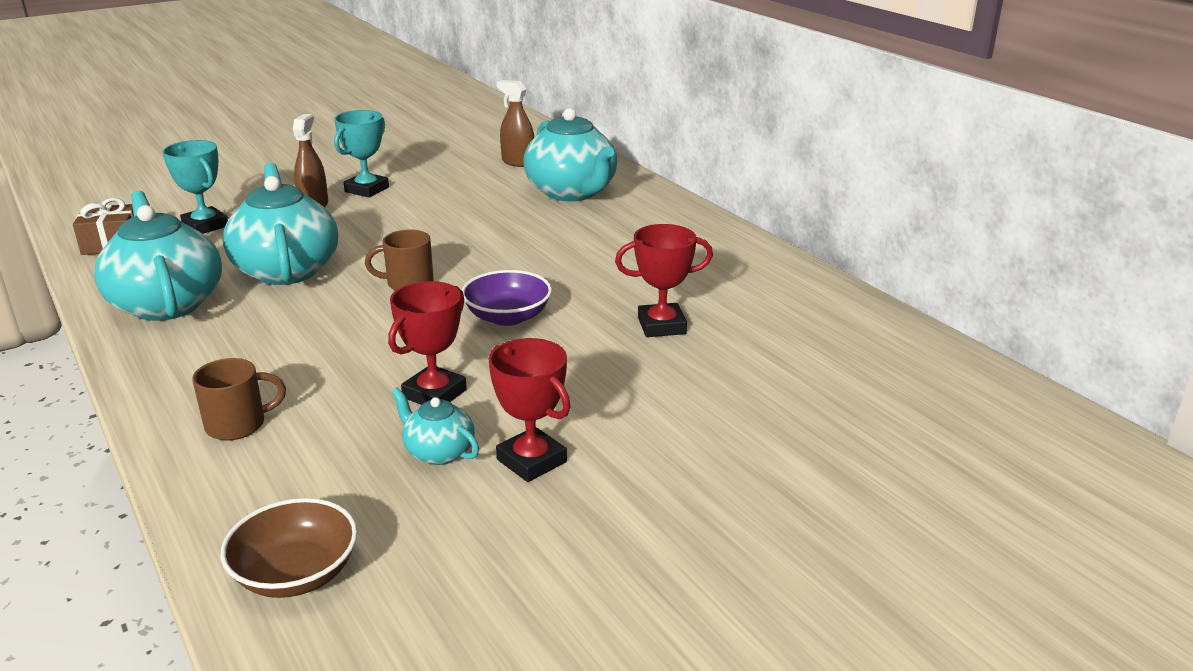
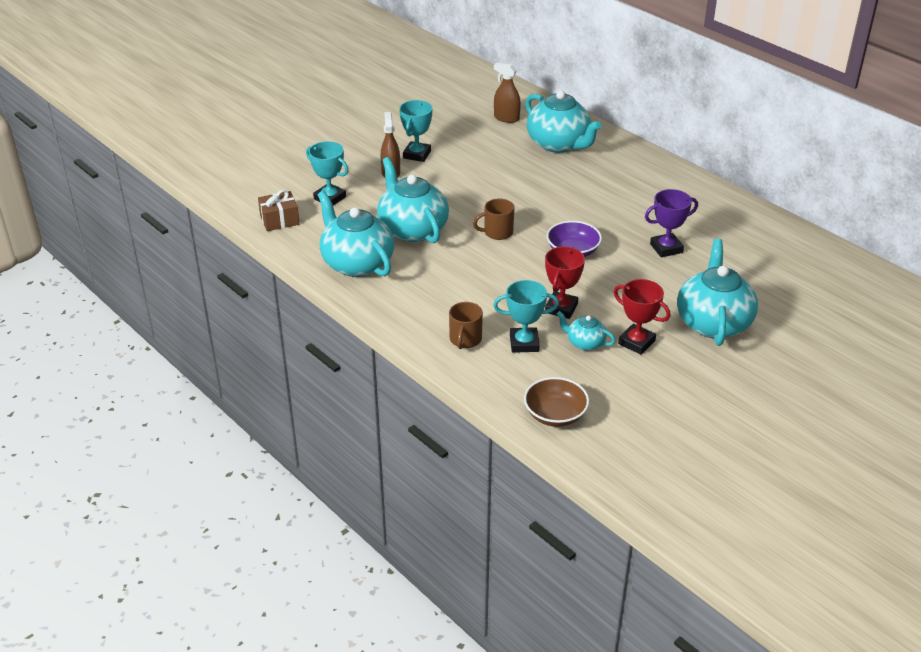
camera: 10 degrees left, 10 degrees up
(238, 425) = (465, 340): brown mug -> brown mug turned 135 degrees clockwise
(332, 441) = (524, 343): none -> turquoise trophy
(661, 326) = (666, 248): red trophy -> purple trophy
(689, 443) = (713, 323): none -> turquoise teapot

